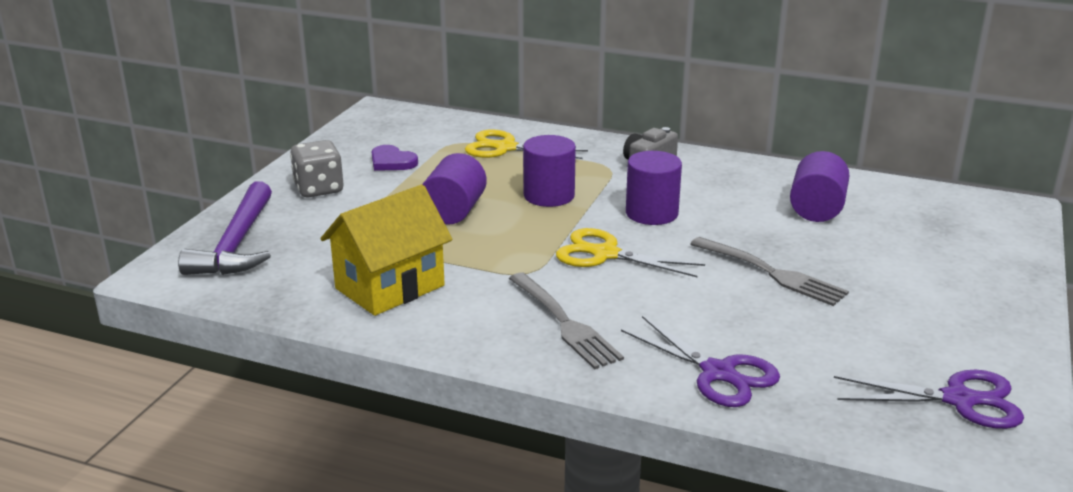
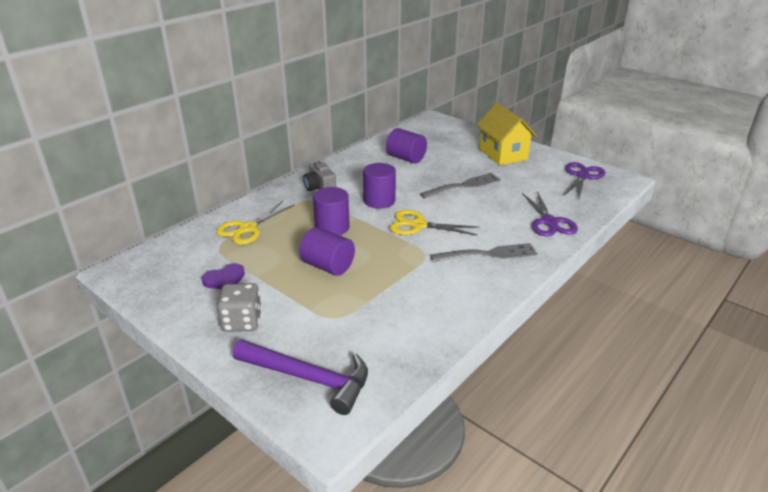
camera: 70 degrees left, 5 degrees up
(390, 287) = (417, 310): yellow house -> yellow house (503, 154)
(605, 254) = (418, 225): yellow scissors -> yellow scissors turned 60 degrees clockwise
(718, 373) = (549, 222): purple scissors -> purple scissors turned 105 degrees clockwise

